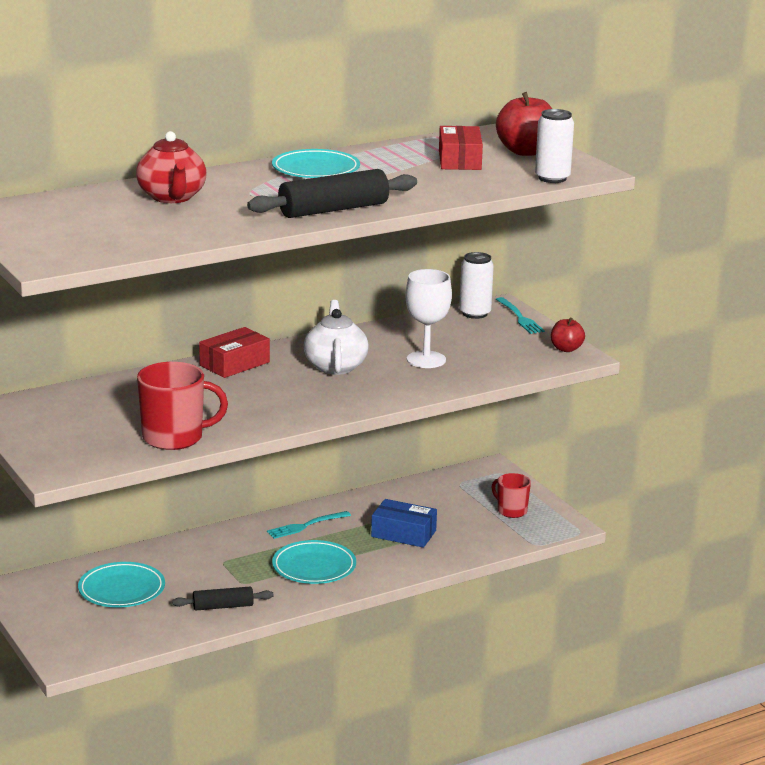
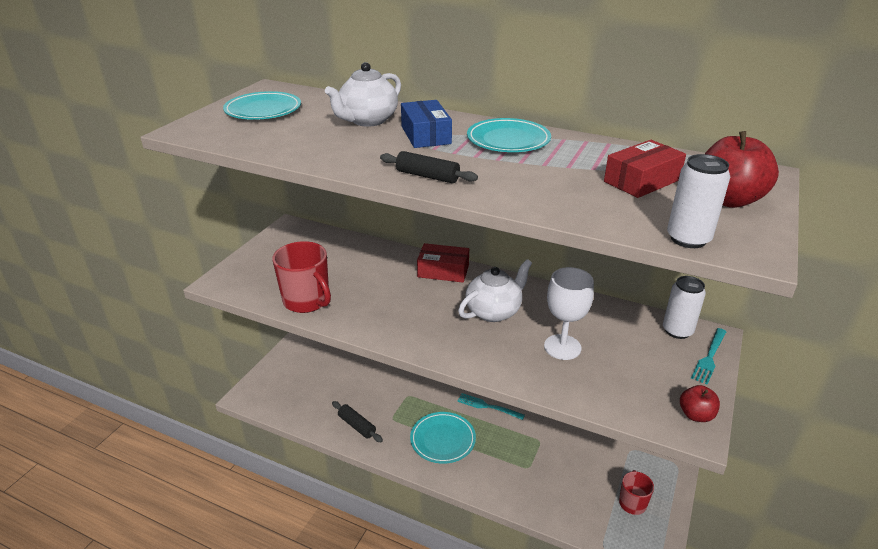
camera: 55 degrees right, 10 degrees up
(121, 589) = (338, 374): turquoise plate -> turquoise plate (263, 110)
(172, 197) = (367, 120): red teapot -> white teapot
(333, 210) = (427, 176): black rolling pin -> black rolling pin, size x0.58
(403, 534) = (531, 460): blue box -> blue box (425, 135)

